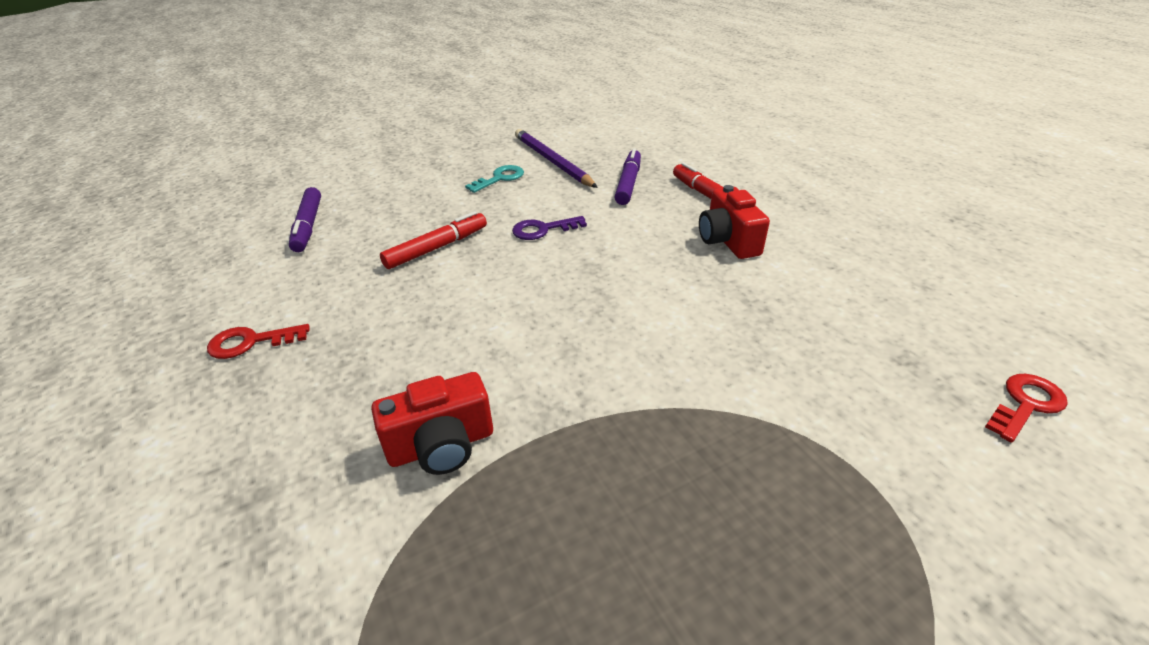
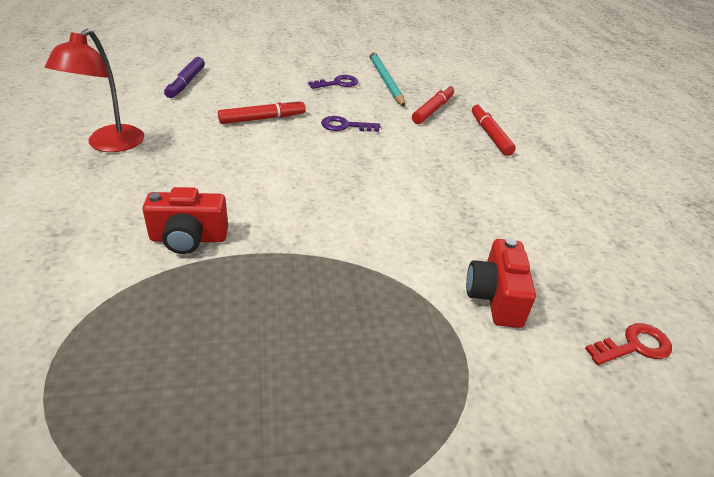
camera: 15 degrees right, 0 degrees up
(250, 342) = (109, 145): red key -> red lamp
(500, 178) = (338, 83): turquoise key -> purple key
(552, 161) = (385, 80): purple pencil -> turquoise pencil
(628, 183) = (433, 110): purple marker -> red marker
(728, 241) = (481, 170): red camera -> red camera (495, 298)

